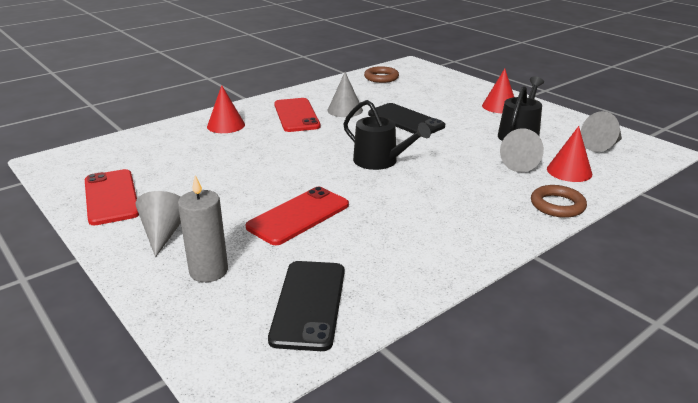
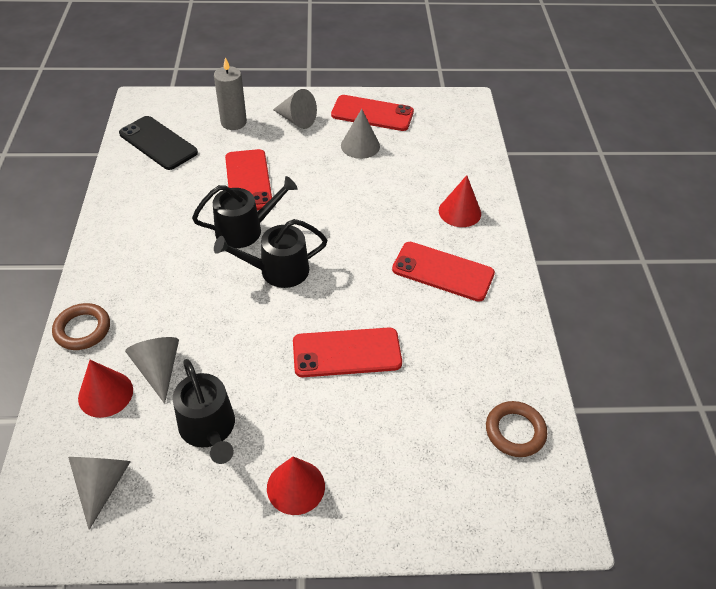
camera: 125 degrees right, 20 degrees up
(345, 110) = (423, 318): grey cone -> grey cone (360, 145)
(361, 190) = (244, 230): none -> black watering can
(405, 120) = (347, 352): black phone -> red phone

